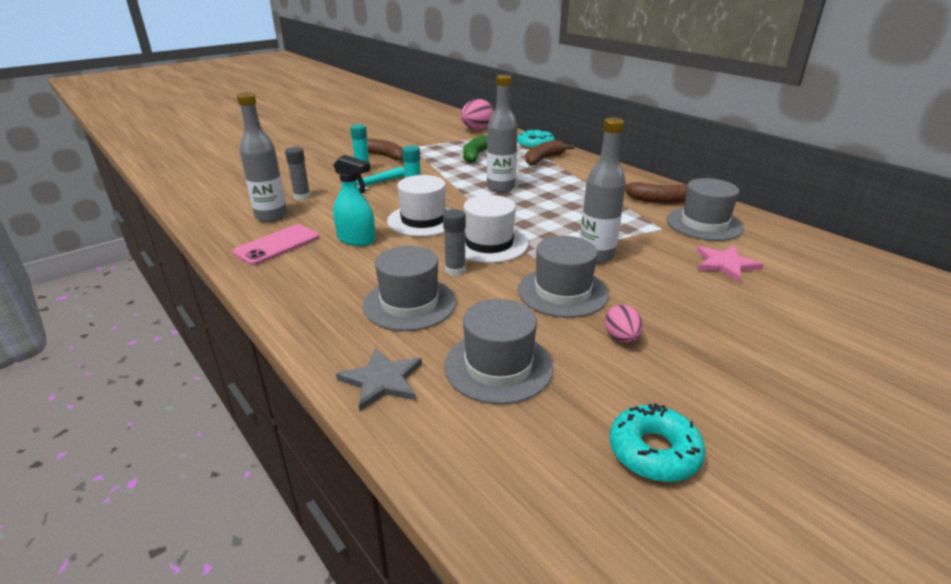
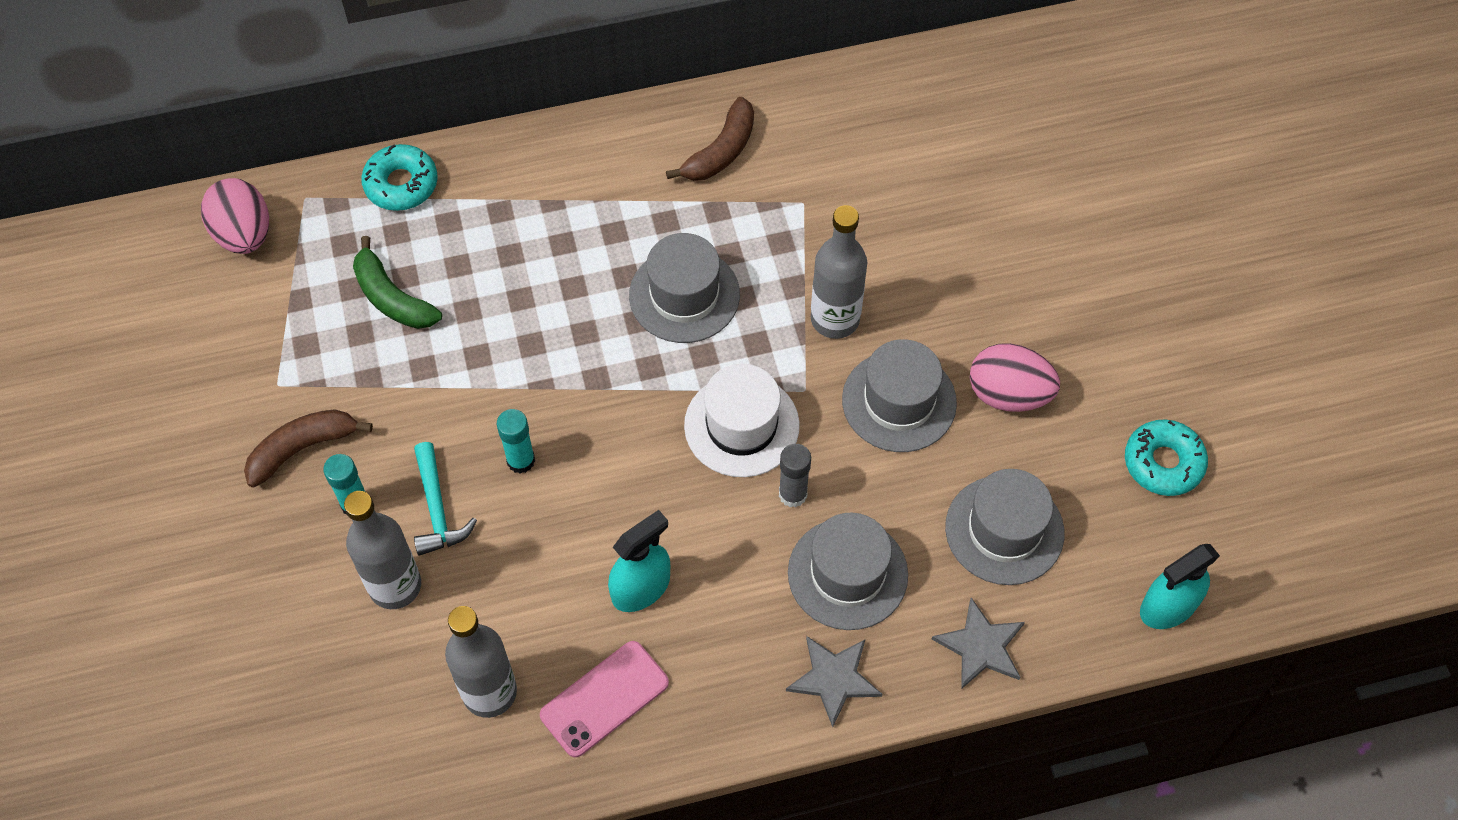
camera: 65 degrees left, 30 degrees up
(277, 245) = (604, 699): pink phone -> pink phone turned 75 degrees clockwise
(302, 197) = (430, 631): grey glue stick -> none
(322, 318) = (834, 679): none -> grey star
(423, 220) = (623, 479): white hat -> none
(495, 502) = (1168, 606): none -> turquoise spray bottle
(500, 188) = (561, 326): grey bottle -> grey bottle (395, 586)
(544, 159) = (476, 206): brown banana -> none
(621, 338) = (1008, 394): pink egg -> pink egg, size x1.69
(704, 224) = (817, 149): grey hat -> grey hat (684, 295)
(725, 264) = (921, 200): pink star -> none

